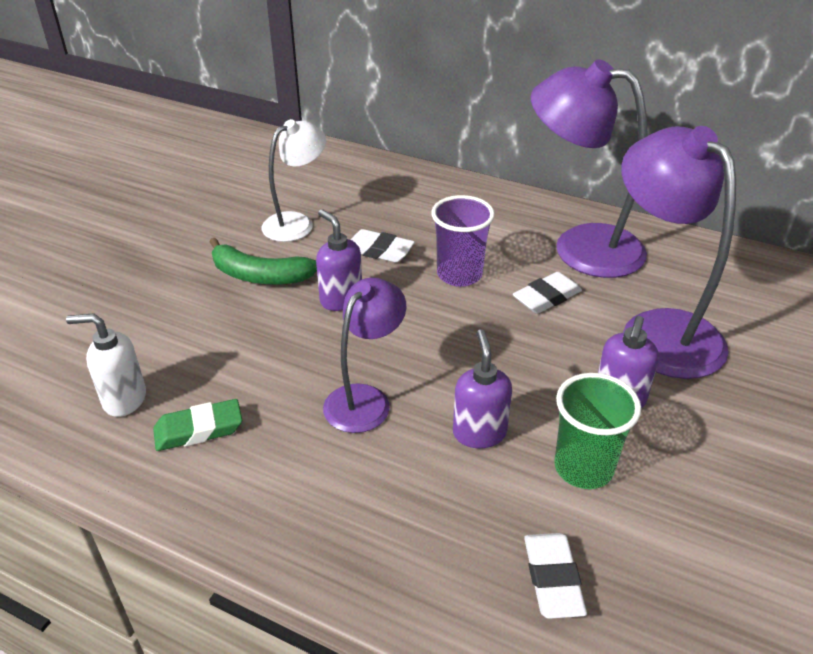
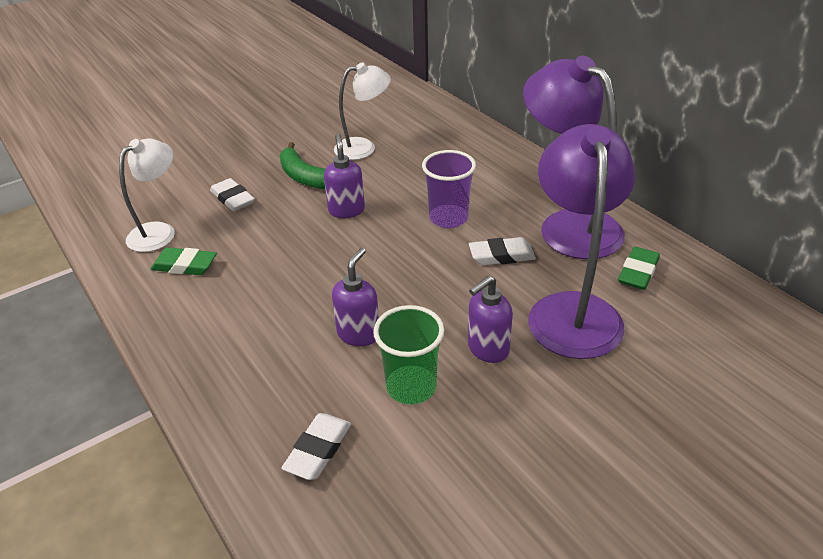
camera: 30 degrees right, 0 degrees up
(124, 399) = (159, 232): white soap dispenser -> white lamp
(365, 399) = (302, 283): purple lamp -> none
(379, 250) = (404, 183): white eraser -> white eraser (233, 199)
(681, 273) = (638, 272): none -> green eraser

